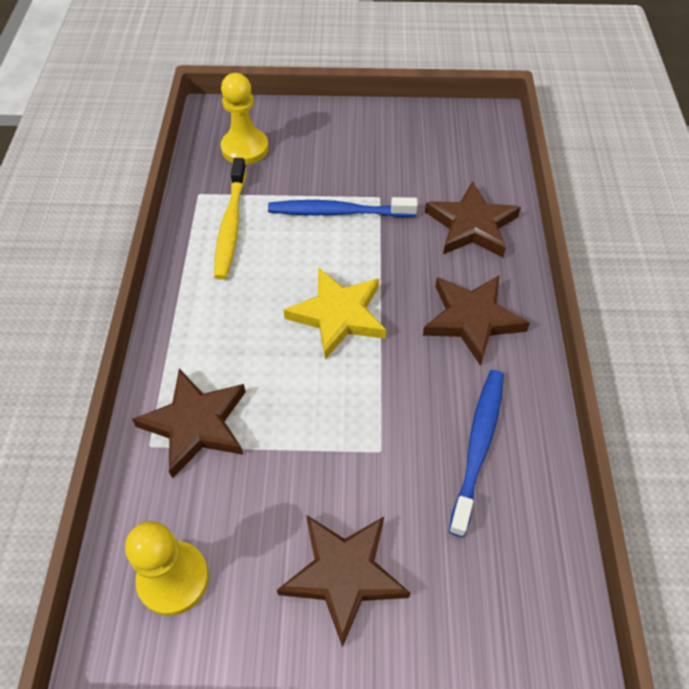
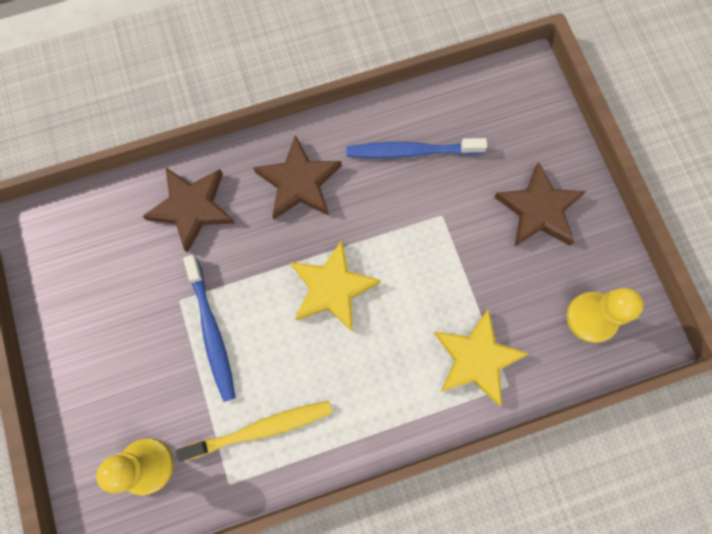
camera: 110 degrees left, 20 degrees up
(196, 424) = (476, 358): brown star -> yellow star

